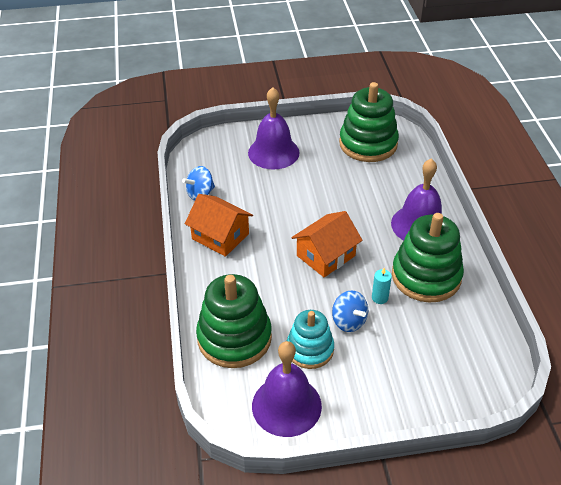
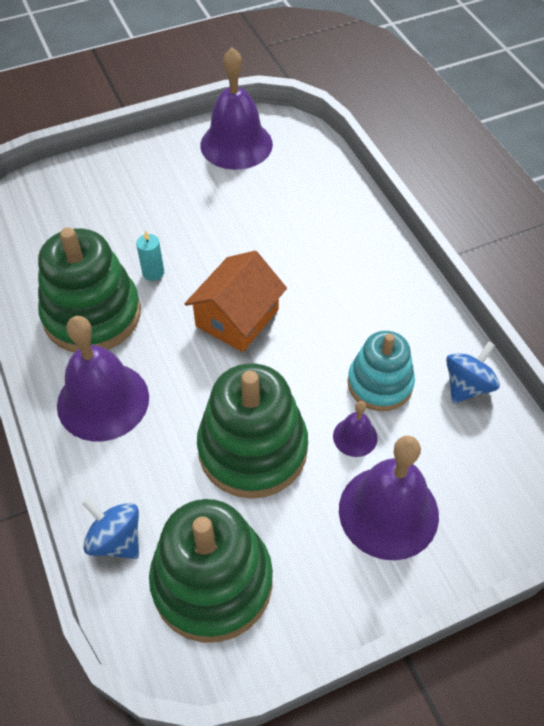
camera: 165 degrees right, 10 degrees up
(220, 236) = (397, 317): orange house -> none
(234, 338) = (316, 194): green stacking toy -> green stacking toy (252, 449)
(276, 183) = (355, 437): none -> purple bell
(310, 349) = (227, 198): turquoise stacking toy -> turquoise stacking toy (380, 383)
(349, 321) = (188, 236): blue spinning top -> blue spinning top (116, 539)

